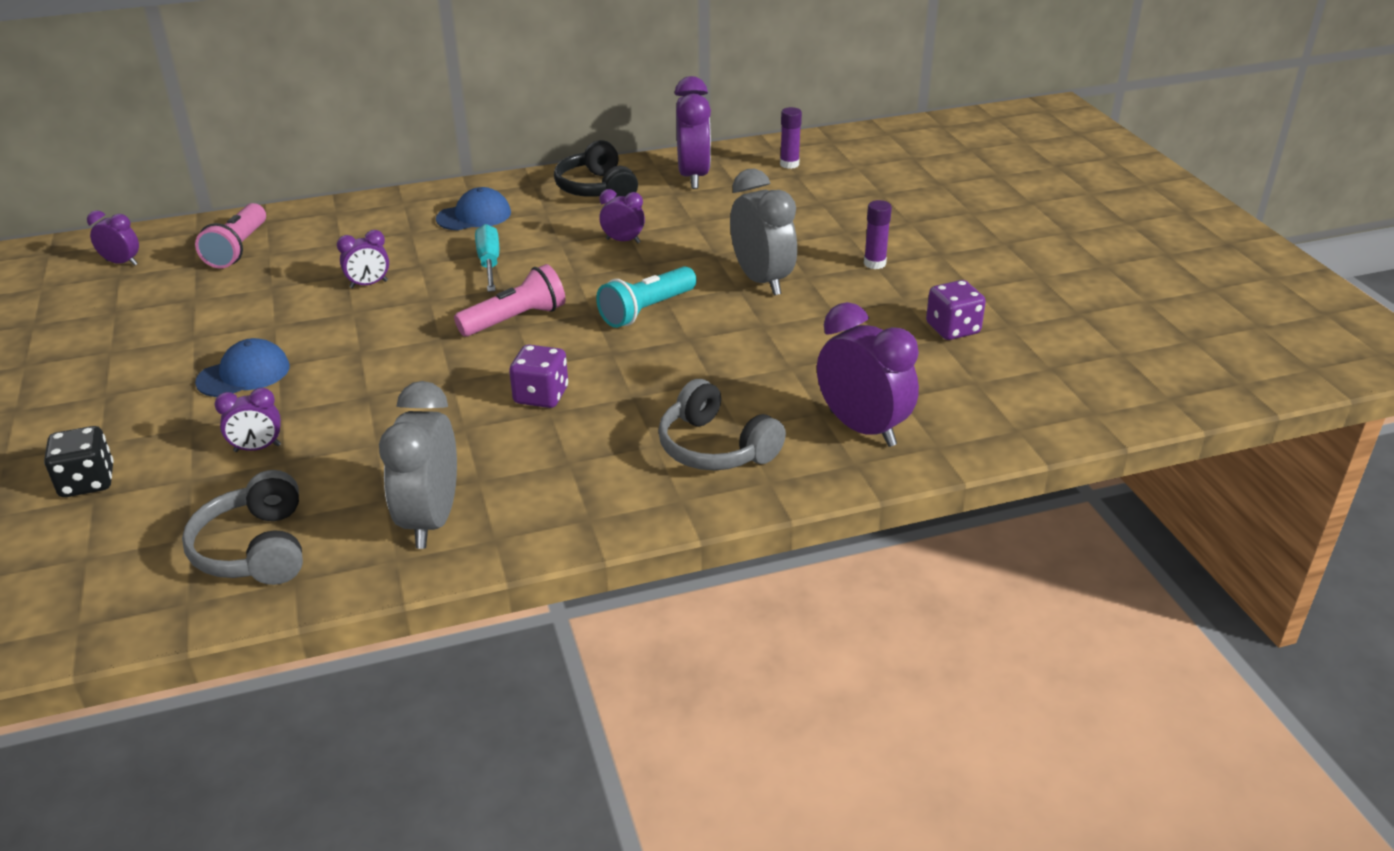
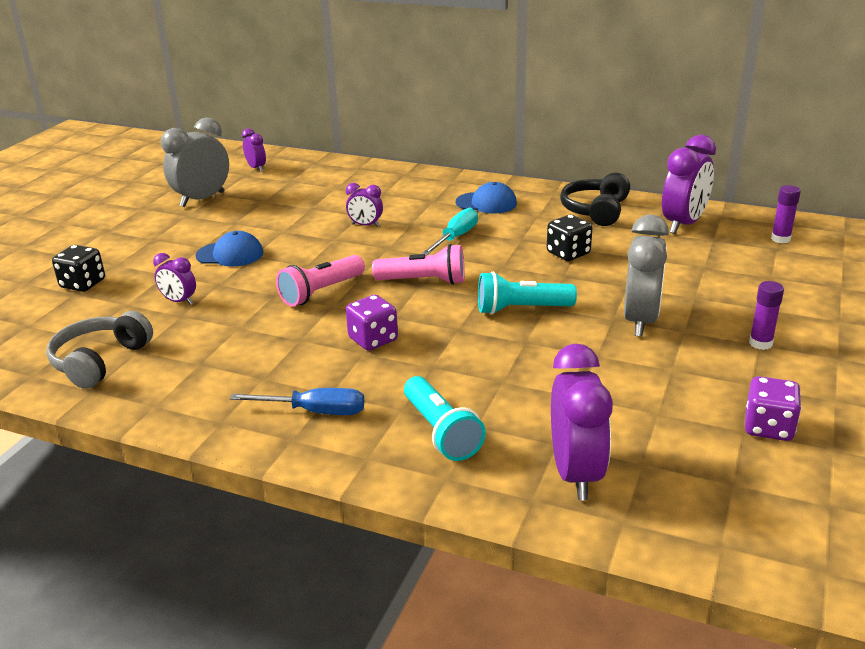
camera: 40 degrees right, 5 degrees down
(238, 249) = (323, 179): pink flashlight -> pink flashlight (321, 292)
(430, 520) = (204, 391): grey clock -> grey clock (202, 199)
(576, 485) = (315, 411): none -> blue screwdriver
(623, 241) = (568, 253): purple clock -> black dice
(715, 448) = (441, 432): grey headphones -> turquoise flashlight

